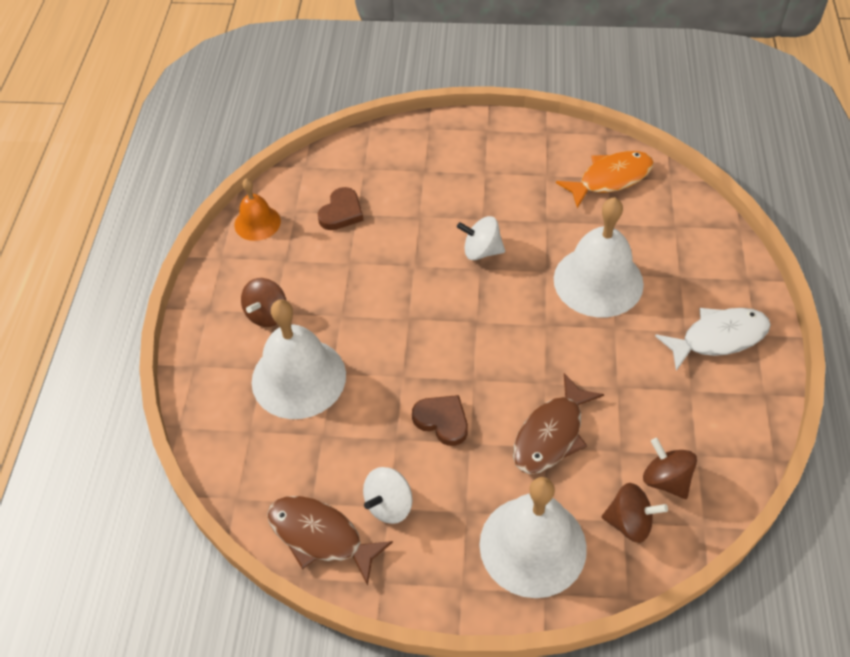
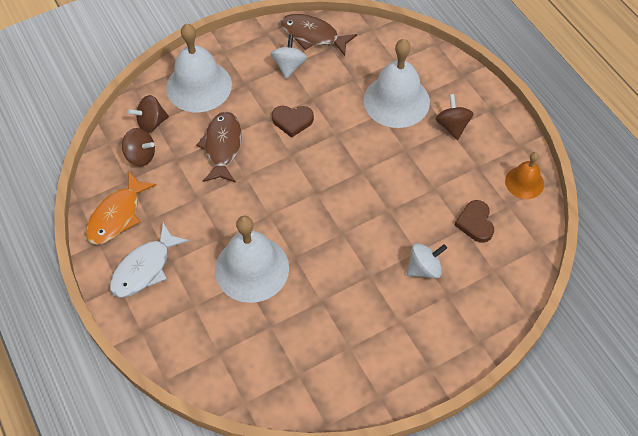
camera: 145 degrees right, 5 degrees up
(320, 536) = (313, 35): brown fish -> brown fish turned 150 degrees counterclockwise
(481, 251) = (351, 247): white spinning top -> white spinning top (424, 268)
(610, 179) = (294, 373): orange fish -> orange fish (117, 215)

